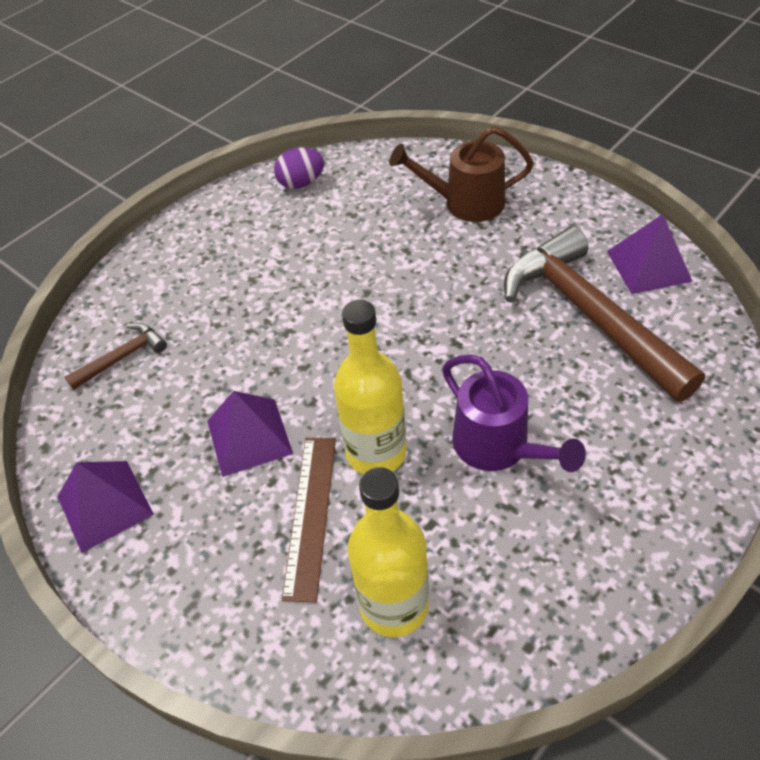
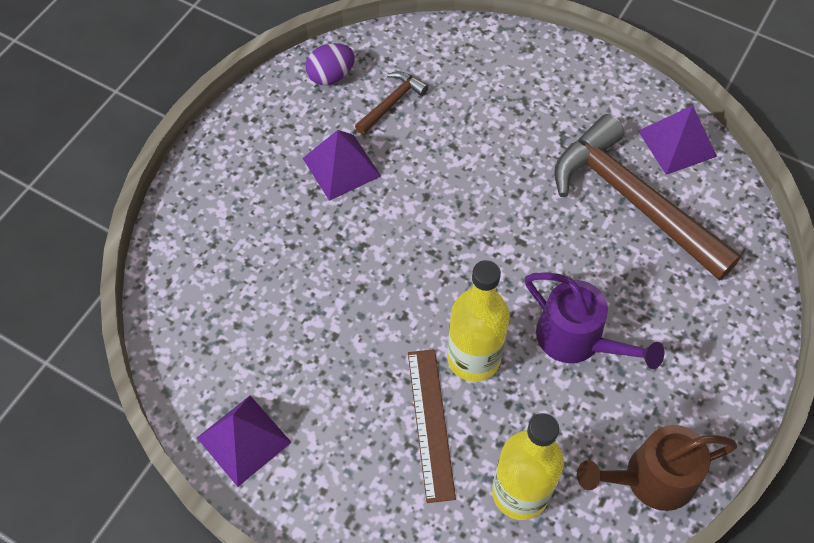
camera: 15 degrees left, 10 degrees up
(122, 357) = (210, 290): brown hammer -> brown hammer (392, 103)
(249, 437) = (356, 357): purple pyramid -> purple pyramid (341, 167)
(465, 203) = (497, 88): brown watering can -> brown watering can (649, 479)

